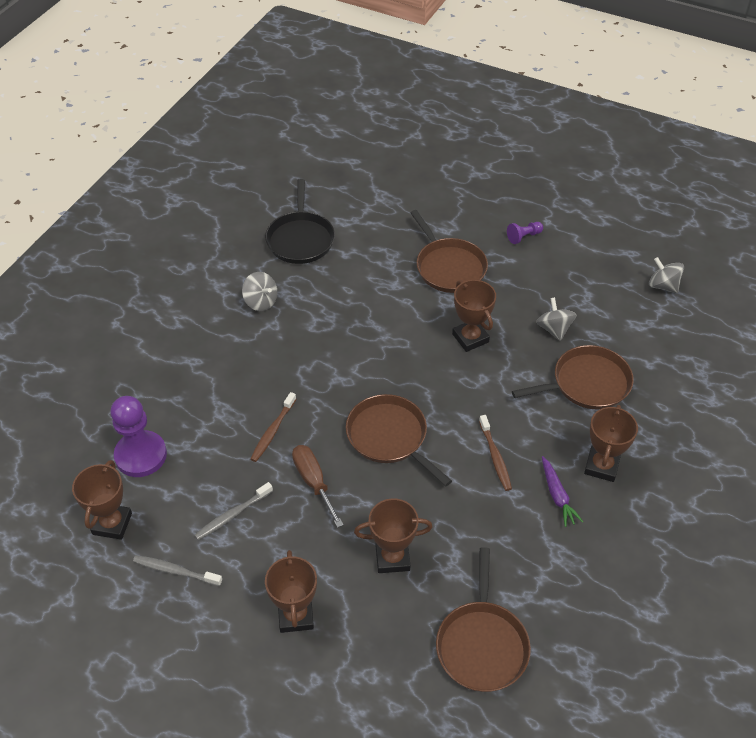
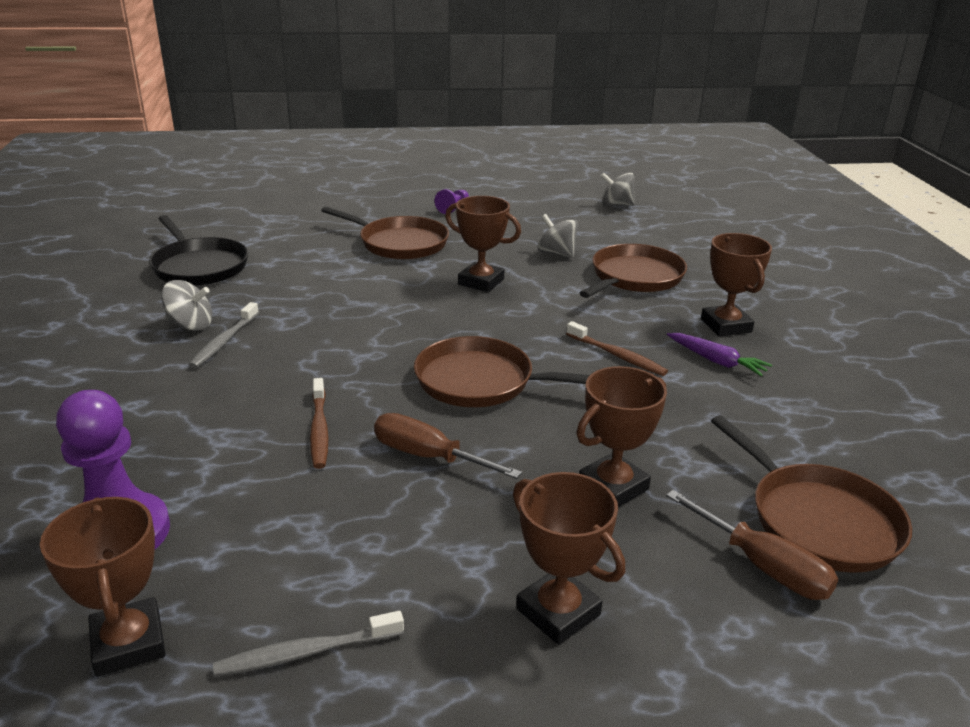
camera: 35 degrees left, 20 degrees down
(232, 515) = (342, 539): grey toothbrush -> grey toothbrush (224, 341)
(419, 652) = (763, 566): none -> brown screwdriver

